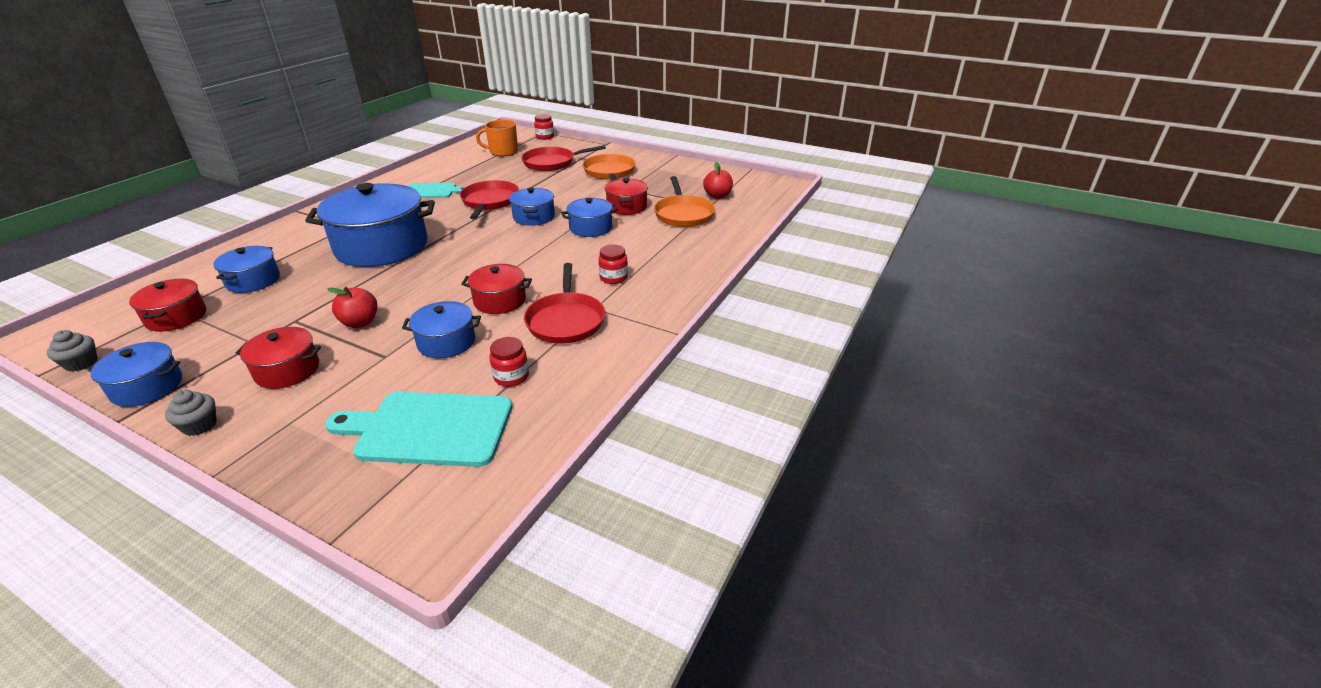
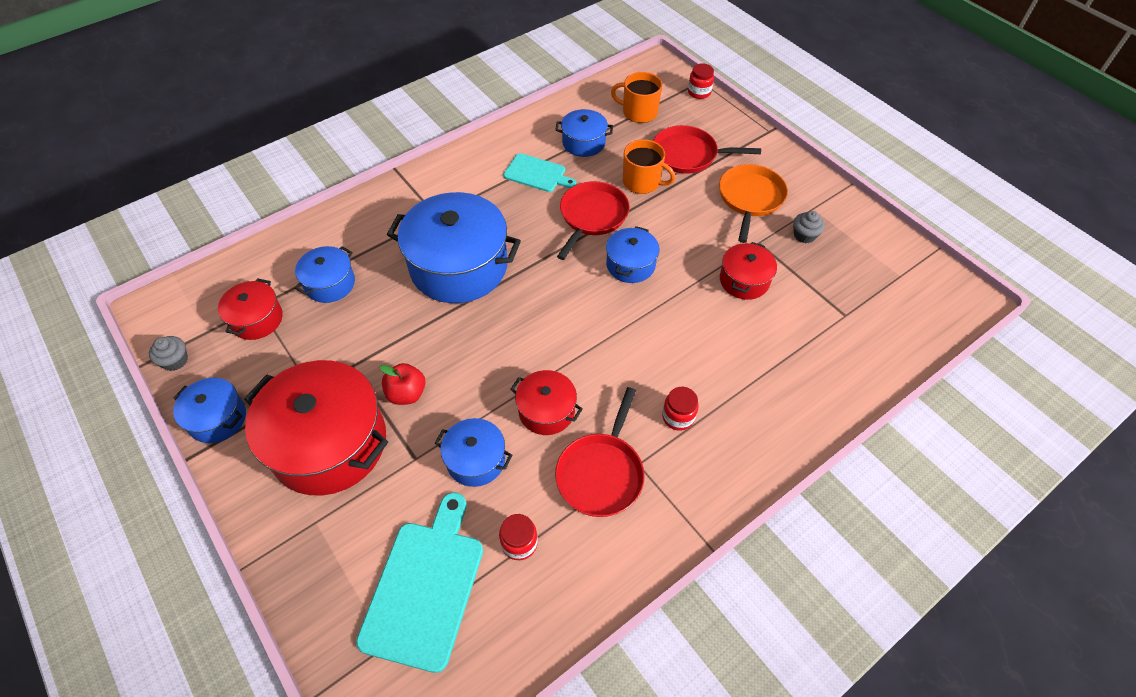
camera: 25 degrees right, 20 degrees up
(199, 425) = (247, 492): grey cupcake -> grey cupcake (804, 235)
(287, 370) = (329, 443): red pot -> red pot, size x1.98
(429, 429) = (425, 587): turquoise cutting board -> turquoise cutting board turned 75 degrees clockwise
(522, 180) = (642, 182): none -> orange mug
(590, 228) = (686, 310): blue pot -> blue pot (583, 143)
(683, 214) = (807, 320): orange pan -> none
(717, 196) = (866, 296): red apple -> none

